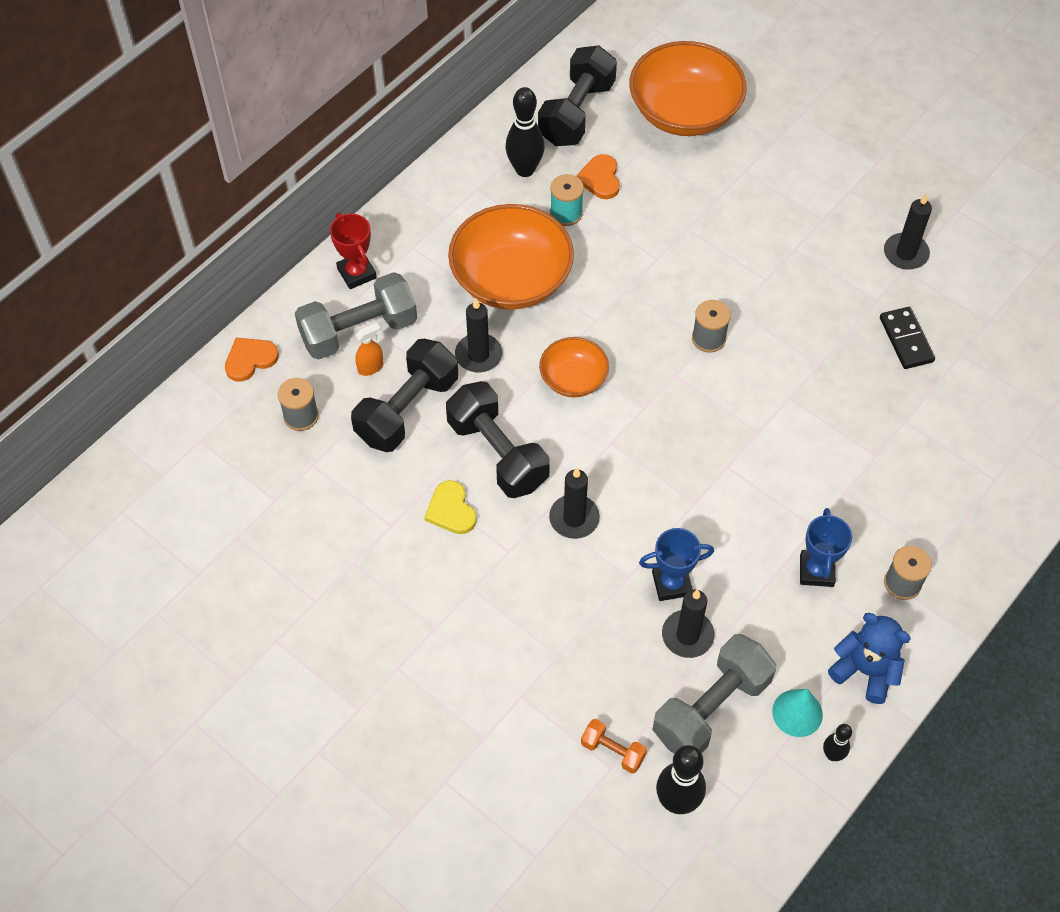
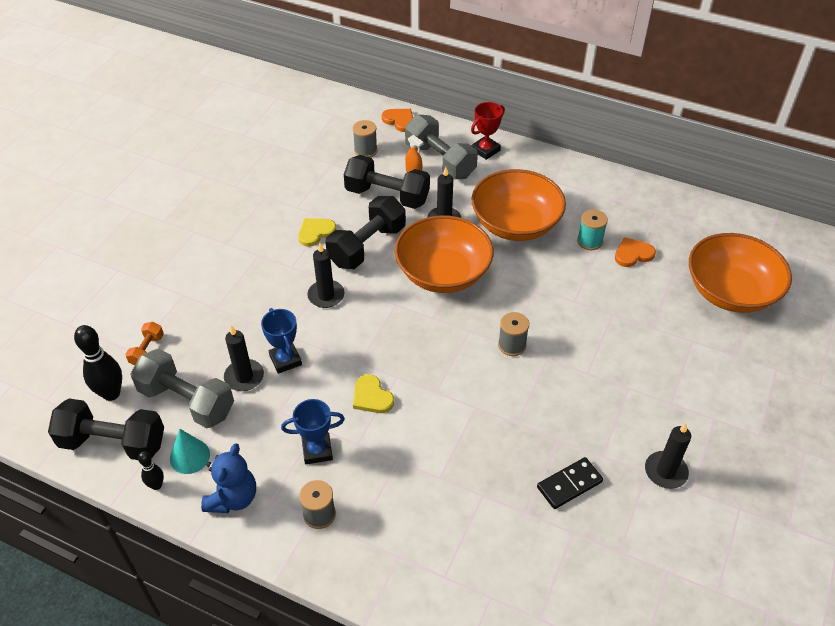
camera: 75 degrees right, 10 degrees down
(525, 169) = (618, 212): black bowling pin -> none
(573, 379) = (443, 273): orange bowl -> orange bowl, size x1.85
(576, 113) = (689, 229): black dumbbell -> black dumbbell (113, 442)
(751, 499) = (372, 397): none -> yellow heart

